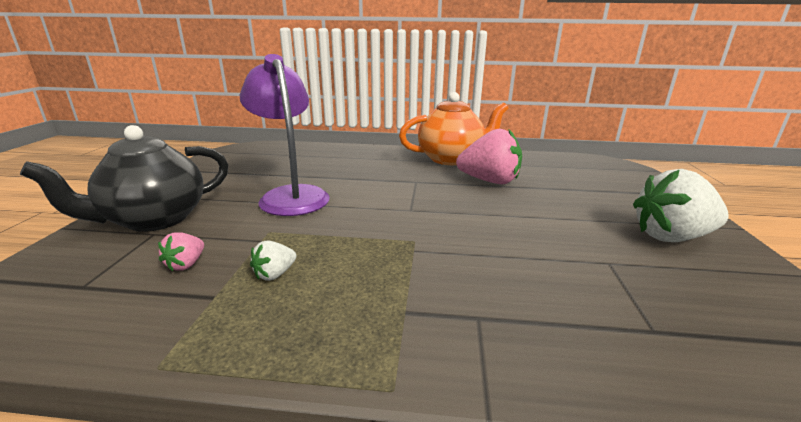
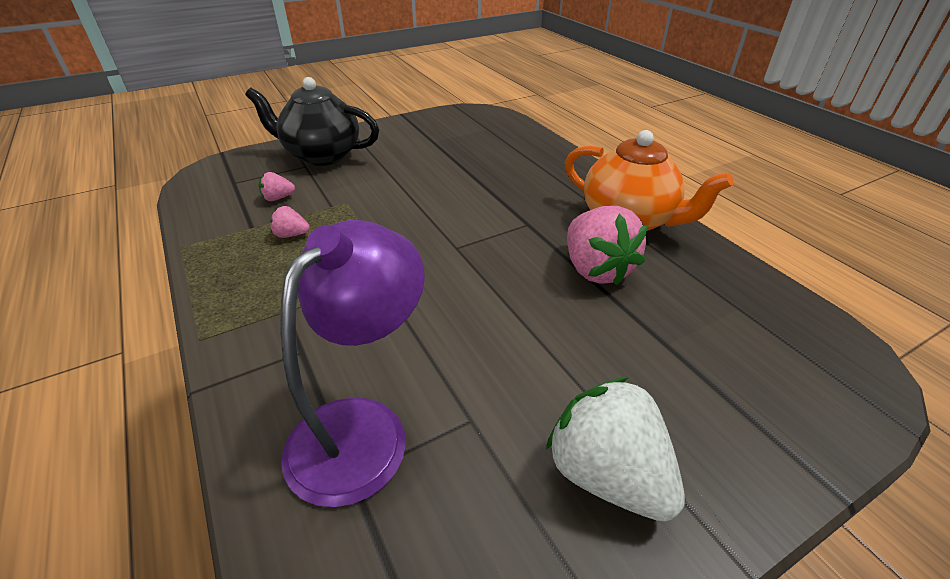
camera: 55 degrees right, 15 degrees up
(275, 274) = (291, 235): white strawberry -> pink strawberry
(291, 195) = (415, 180): purple lamp -> purple lamp (362, 427)

